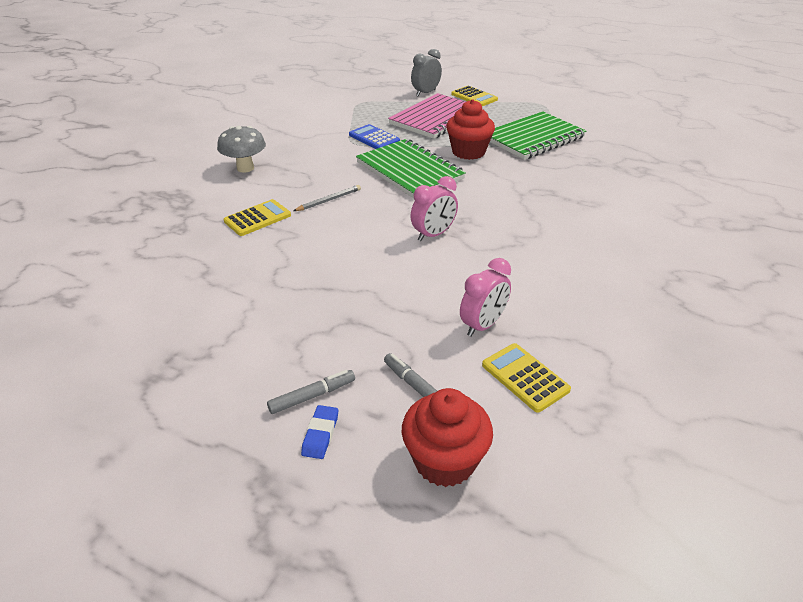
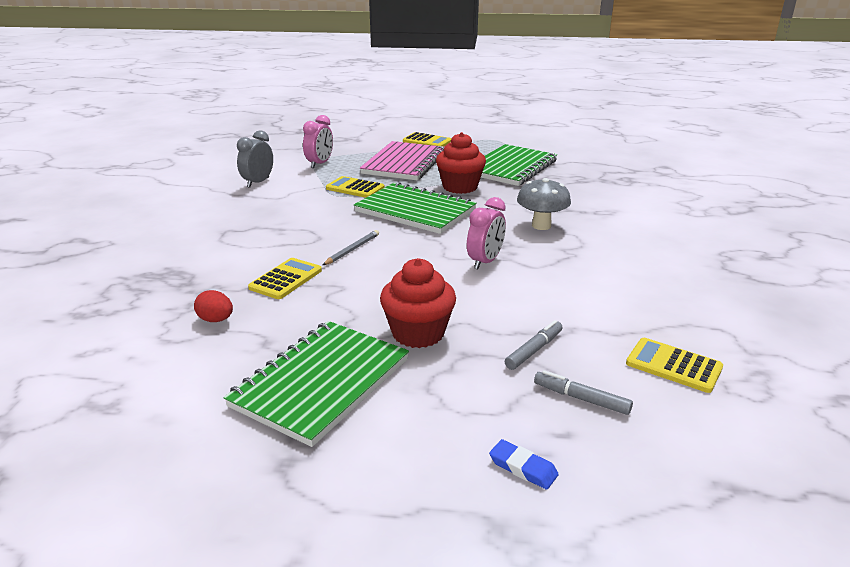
camera: 20 degrees left, 10 degrees down
(183, 244) = (216, 320): none -> red egg
(221, 318) = (321, 383): none -> green notebook
(245, 168) = (233, 235): grey mushroom -> grey mushroom (541, 226)
(312, 396) = (484, 434): grey marker -> grey marker (533, 350)
(320, 434) = (523, 468): blue eraser -> blue eraser turned 45 degrees counterclockwise
(374, 138) = (355, 188): blue calculator -> yellow calculator
(425, 93) = (376, 143): grey clock -> grey clock (258, 182)
(444, 461) = (664, 458): red cupcake -> red cupcake (418, 333)
(483, 325) = (598, 330): pink clock -> pink clock (320, 164)

